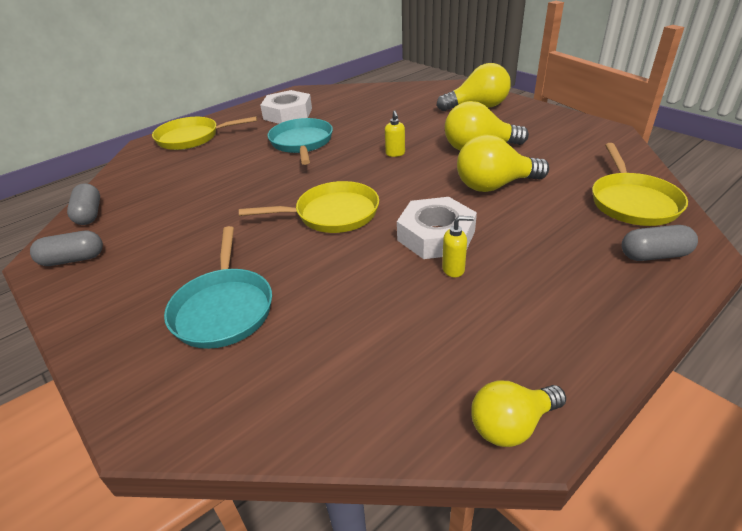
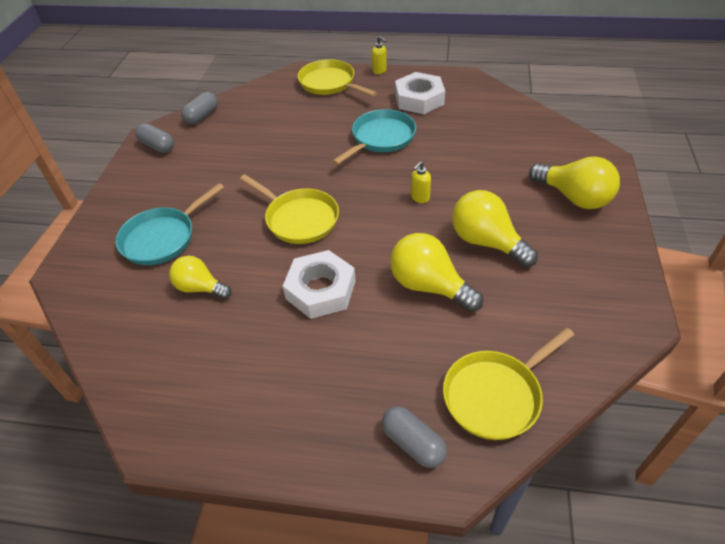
camera: 50 degrees right, 10 degrees up
(453, 269) = (286, 322): yellow soap dispenser -> yellow soap dispenser (379, 71)
(511, 425) = (153, 430): yellow light bulb -> yellow light bulb (200, 288)

